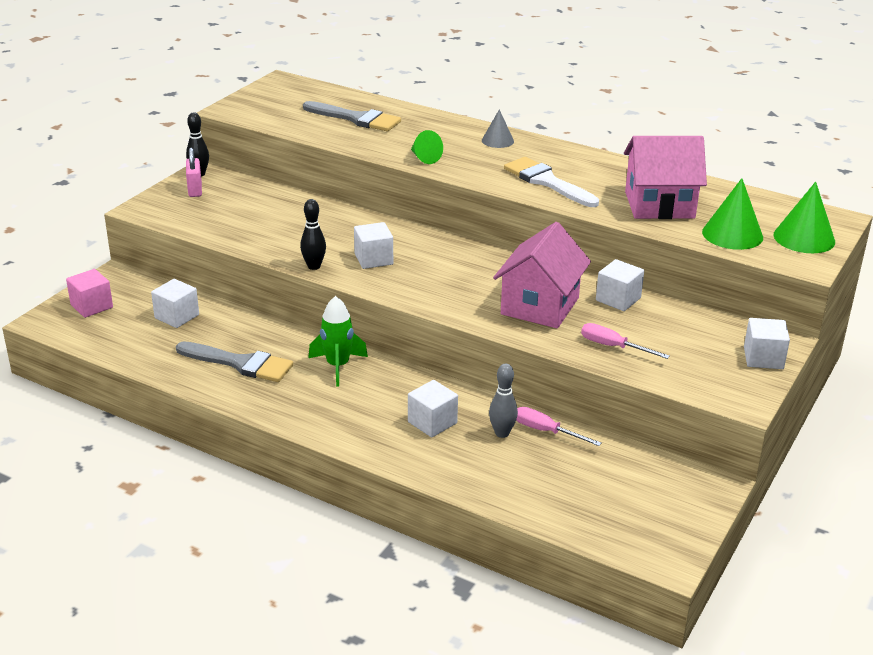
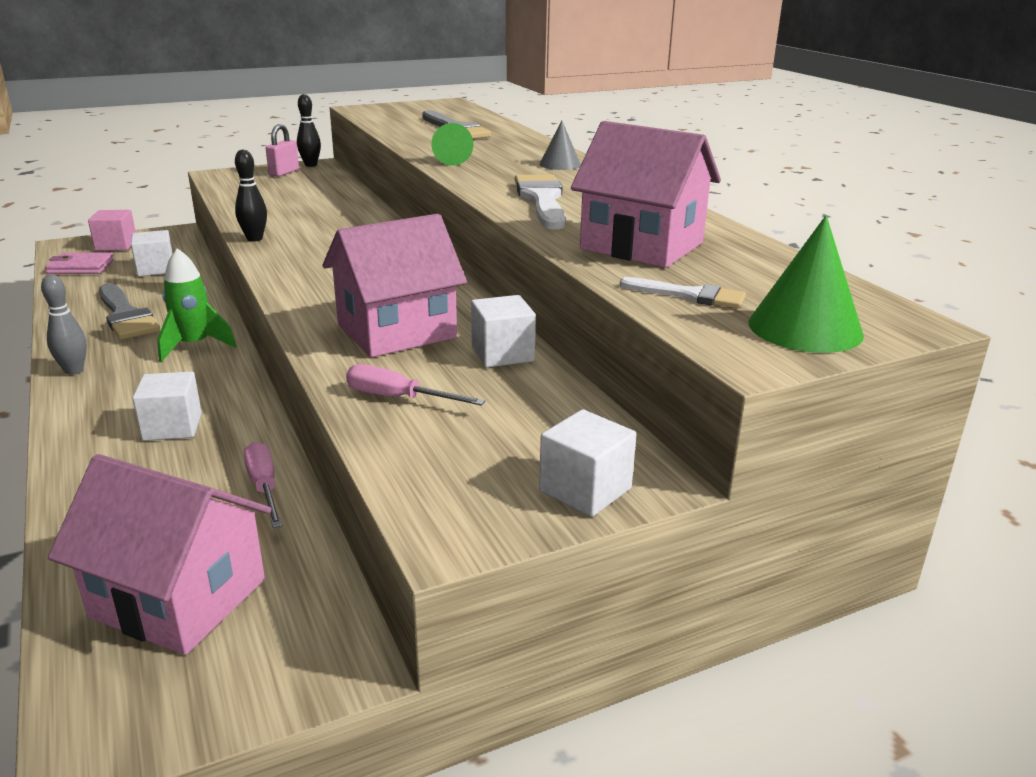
camera: 35 degrees right, 5 degrees down
(108, 337) = (81, 267): none -> pink wallet
(373, 259) = (318, 248): white cube -> none
(502, 433) = (216, 468): grey bowling pin -> grey bowling pin (74, 370)
(602, 497) = (178, 598): none -> pink house
(613, 346) = (398, 398): pink screwdriver -> pink screwdriver turned 45 degrees counterclockwise
(732, 234) = (690, 295): green cone -> white brush

